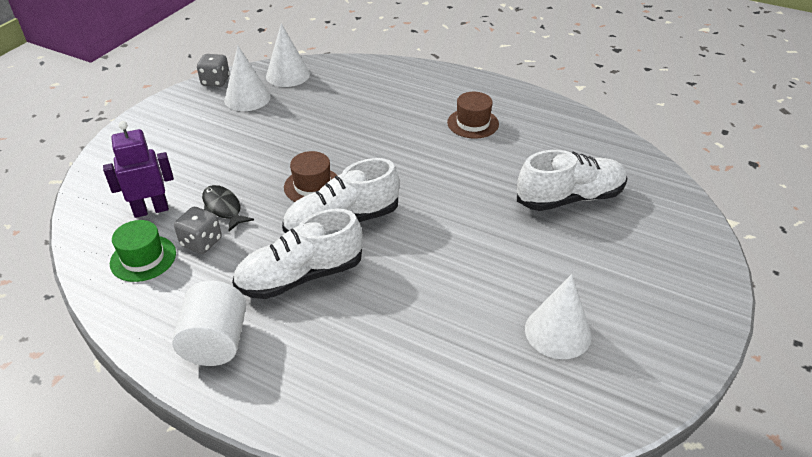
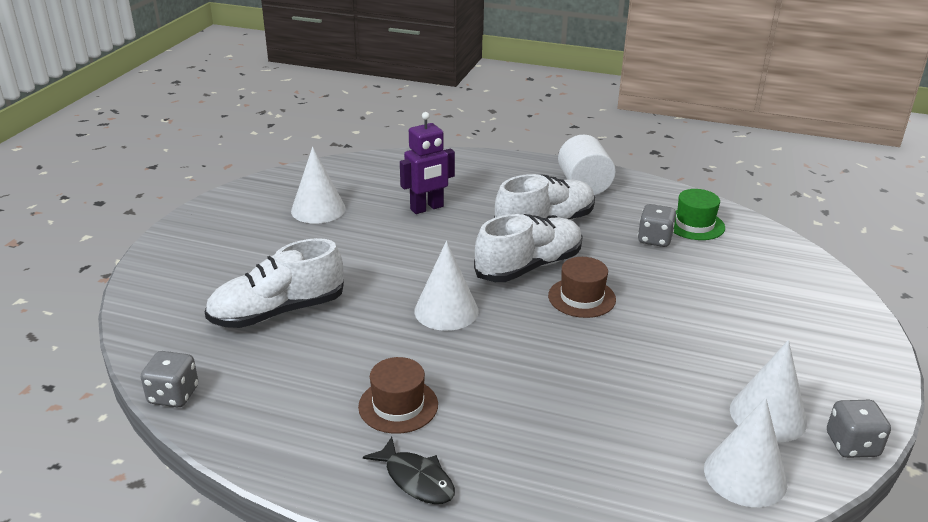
camera: 170 degrees right, 10 degrees down
(151, 210) = (732, 260): purple robot -> purple robot (427, 208)
(223, 208) = (661, 268): black fish -> black fish (416, 479)
(429, 185) = (446, 311): none -> white cone
(624, 142) = (173, 395): none -> grey dice

